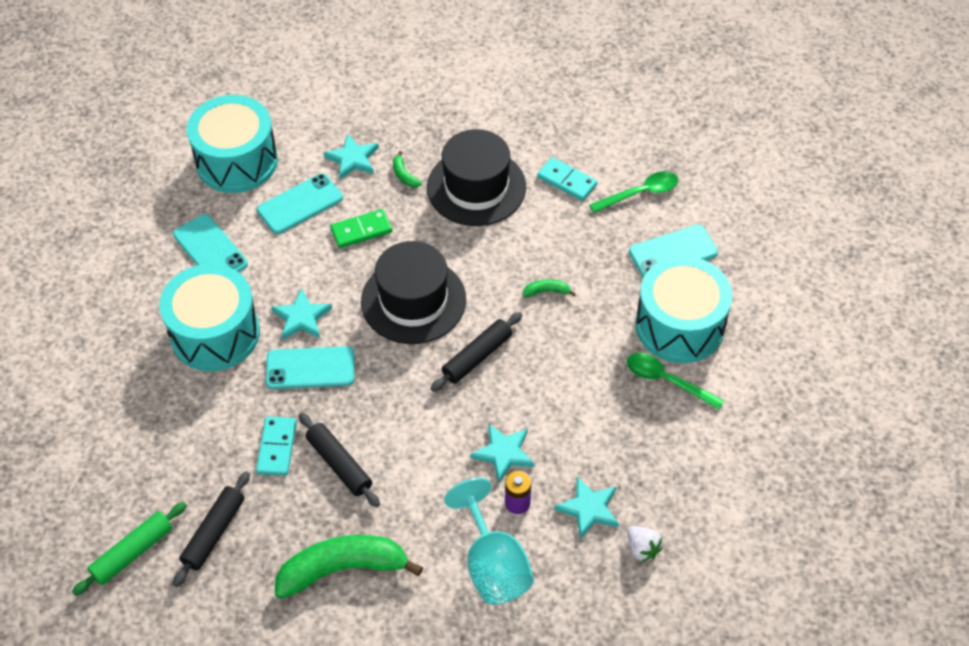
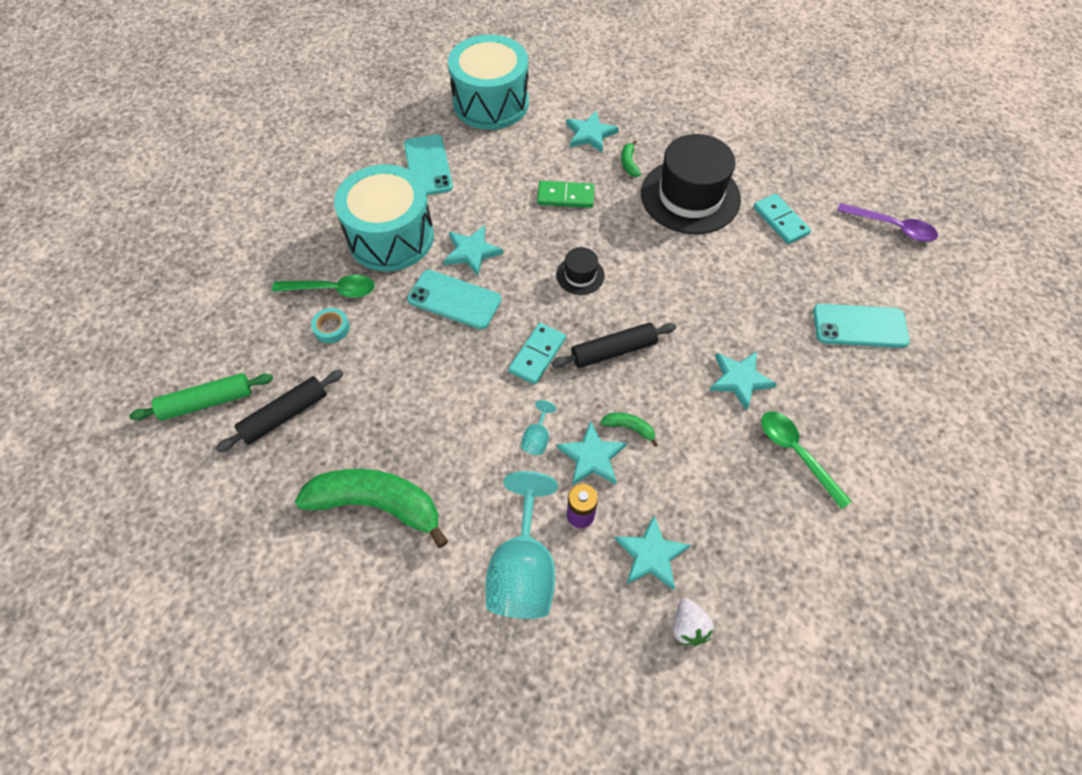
camera: 25 degrees right, 5 degrees up
(210, 440) = (331, 328): none -> turquoise tape
(276, 447) = (384, 359): turquoise domino -> turquoise domino (537, 355)
(300, 204) = (524, 155): turquoise phone -> none
(339, 464) = (431, 399): black rolling pin -> none
(413, 300) = (580, 275): black hat -> black hat, size x0.45
(450, 457) = (537, 438): none -> turquoise goblet
(547, 291) = (712, 315): green banana -> green banana (629, 428)
(595, 338) = (740, 380): none -> turquoise star
(640, 193) = (850, 258): green spoon -> green spoon (333, 290)
(664, 151) = (892, 227): none -> purple spoon
(679, 325) = (835, 402): turquoise drum -> none

